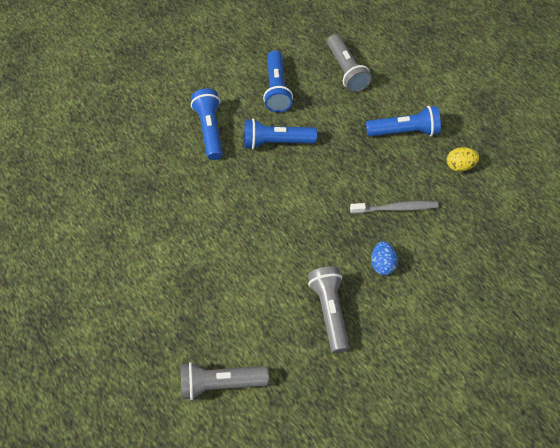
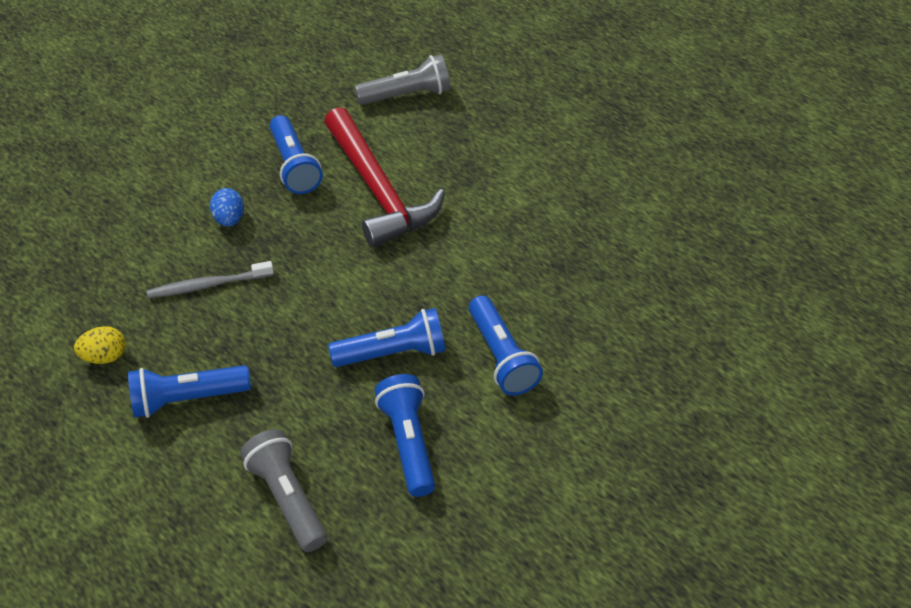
camera: 170 degrees right, 10 degrees down
(264, 274) = (378, 191): none -> red hammer
(329, 311) = (294, 166): grey flashlight -> blue flashlight

